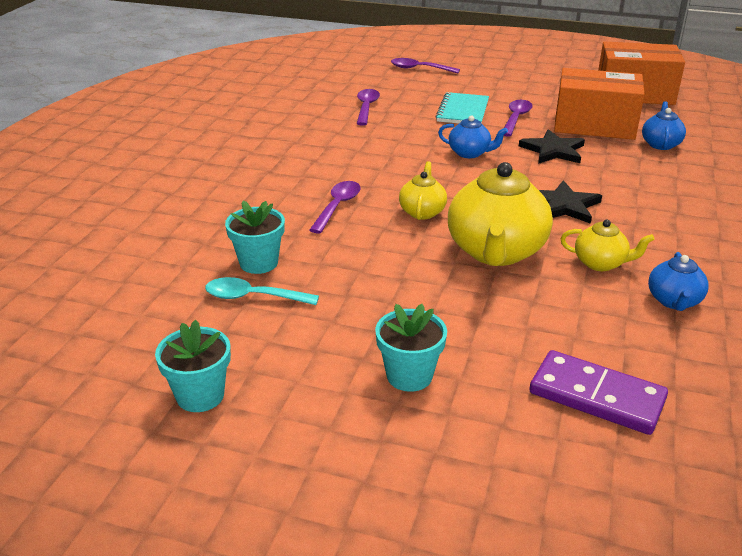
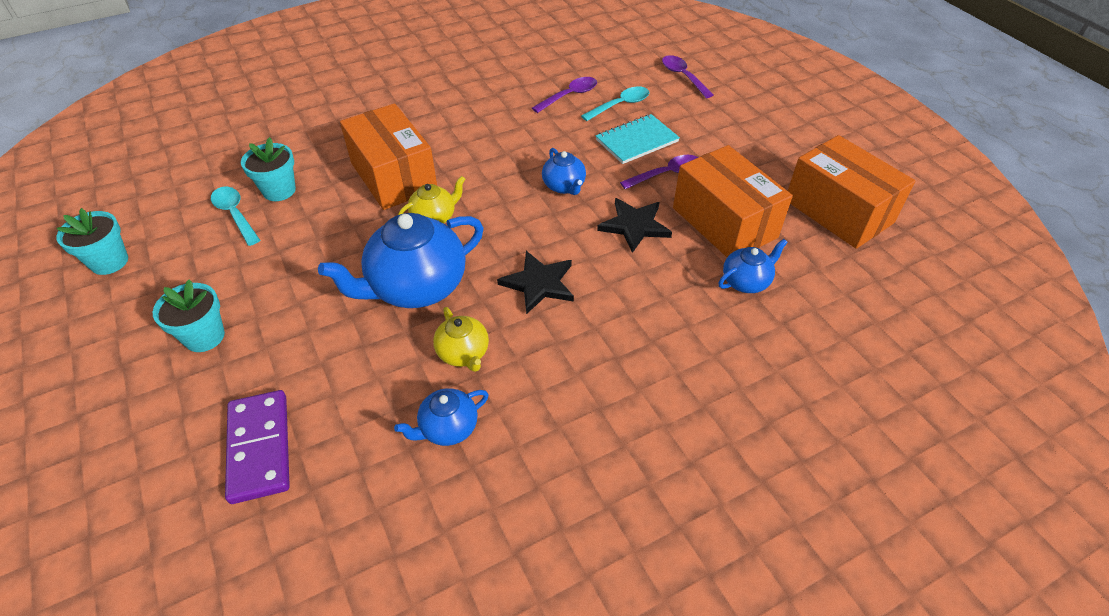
camera: 45 degrees right, 15 degrees up
(337, 206) = (393, 176): purple spoon -> orange box
(412, 98) = (620, 105): none -> turquoise spoon
(496, 252) = (416, 287): yellow teapot -> blue teapot

